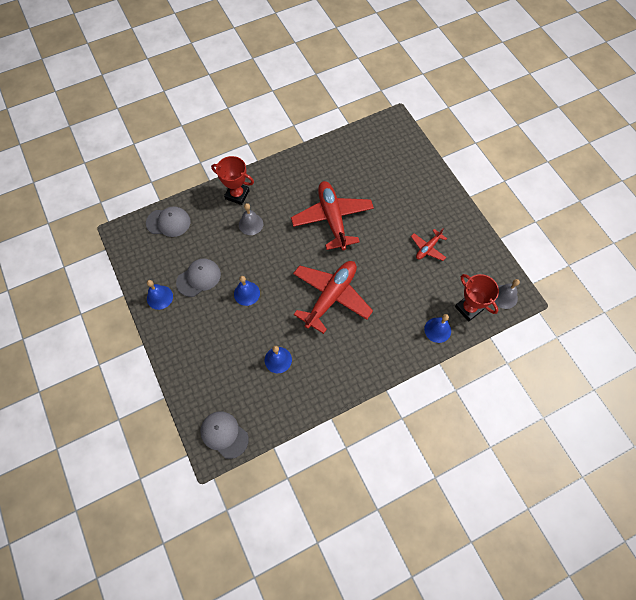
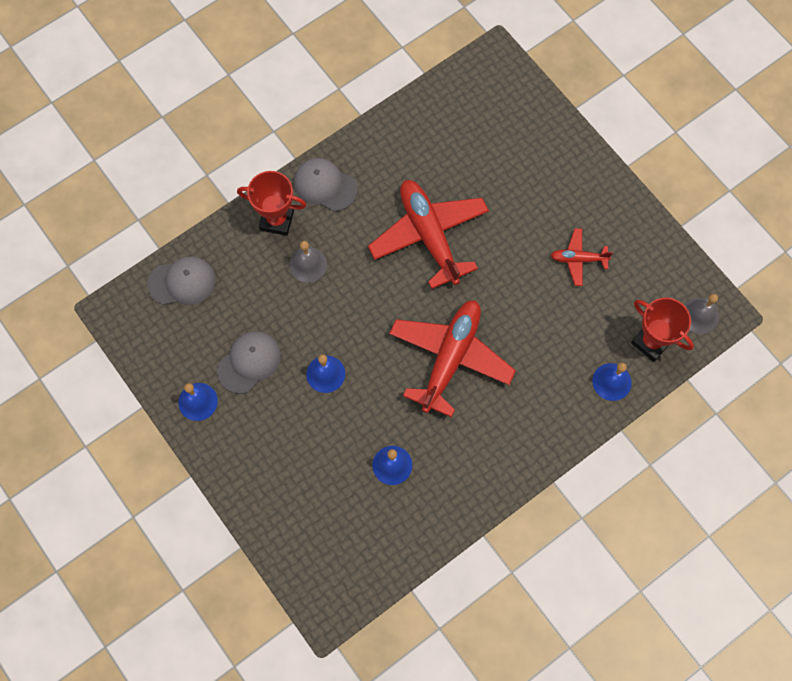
camera: 10 degrees left, 5 degrees up
(224, 434) = (339, 585): grey cap -> grey cap (325, 185)
(428, 248) = (578, 259): red plane -> red plane turned 60 degrees clockwise

